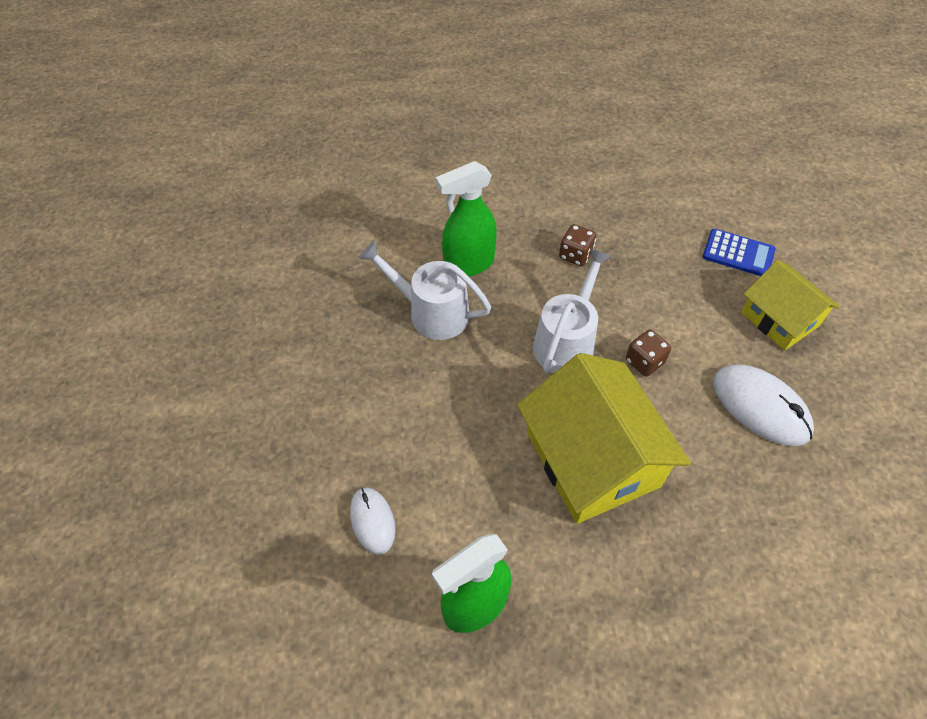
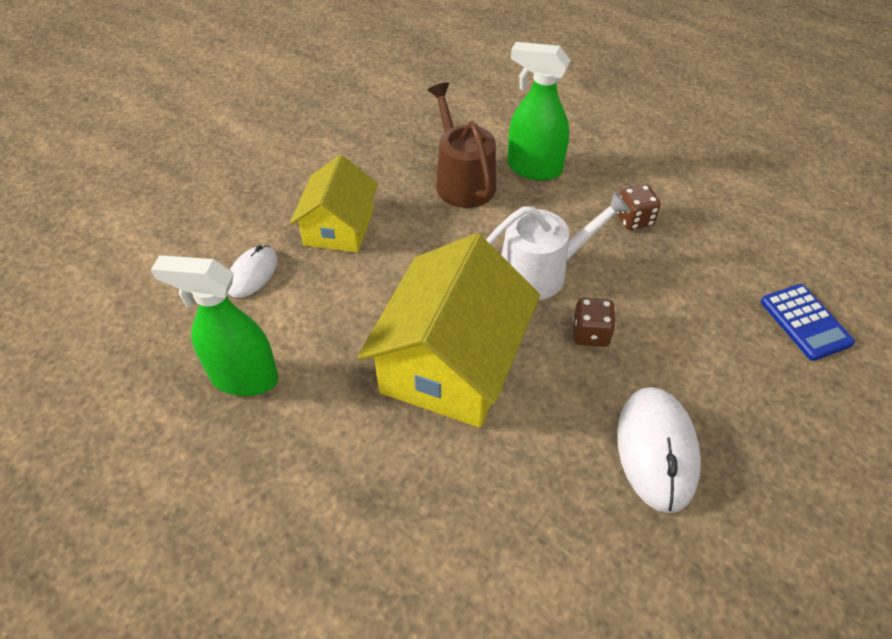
camera: 45 degrees right, 5 degrees down
(432, 313) = (462, 181): white watering can -> brown watering can
(779, 319) = (778, 402): yellow house -> yellow house (339, 227)

